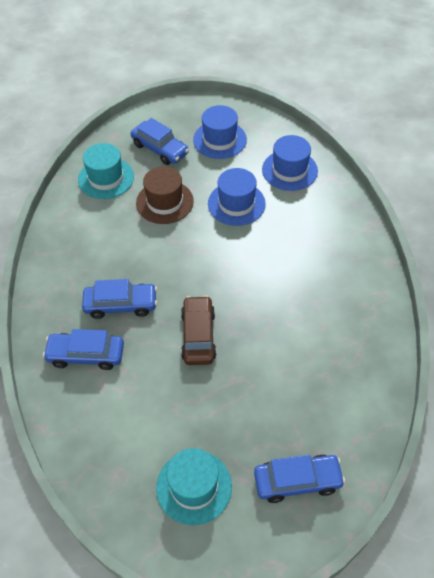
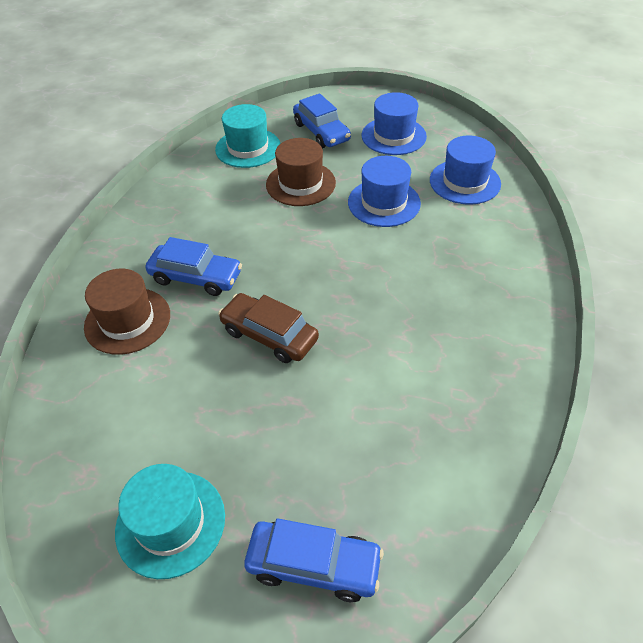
camera: 20 degrees right, 5 degrees down
(86, 355) = (127, 320): blue car -> brown hat
(198, 335) = (269, 335): brown car -> brown car turned 75 degrees counterclockwise

